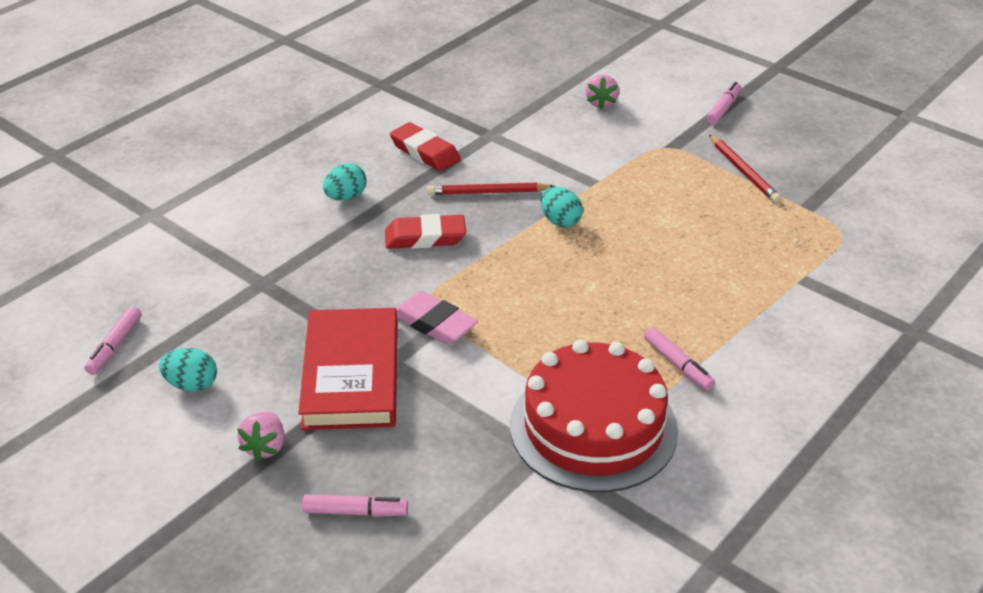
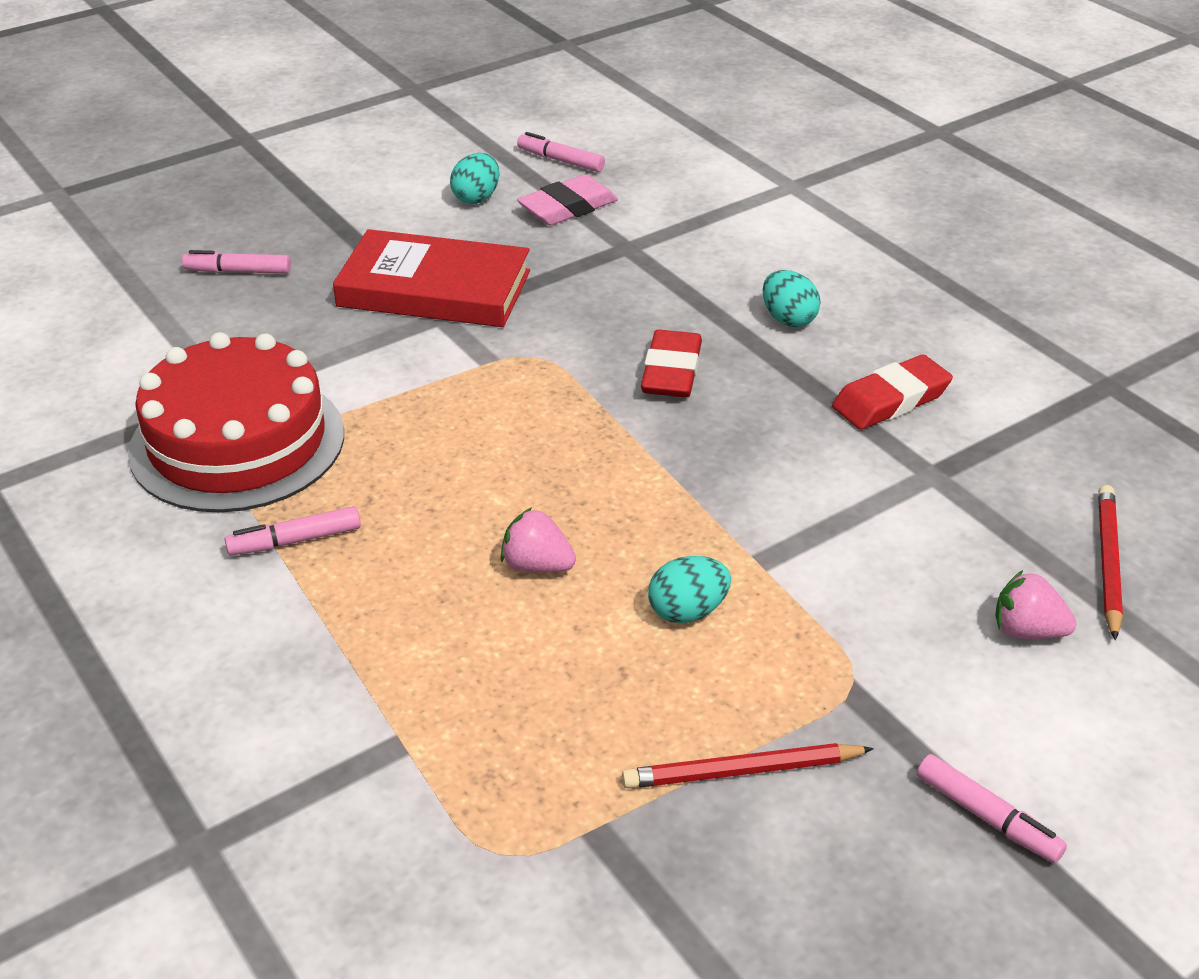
camera: 105 degrees right, 0 degrees up
(265, 447) = (360, 231): pink strawberry -> pink strawberry (537, 566)
(355, 511) = (238, 272): pink marker -> pink marker turned 75 degrees clockwise
(434, 323) = (490, 354): pink eraser -> pink eraser (568, 207)
(488, 192) = (763, 443): red pencil -> red pencil (1107, 563)
(560, 221) = (664, 501): turquoise egg -> turquoise egg (687, 611)

